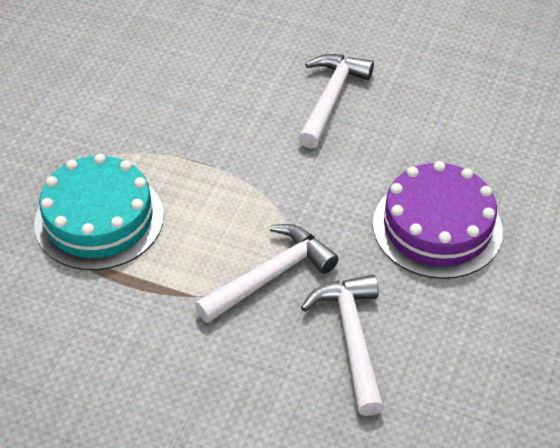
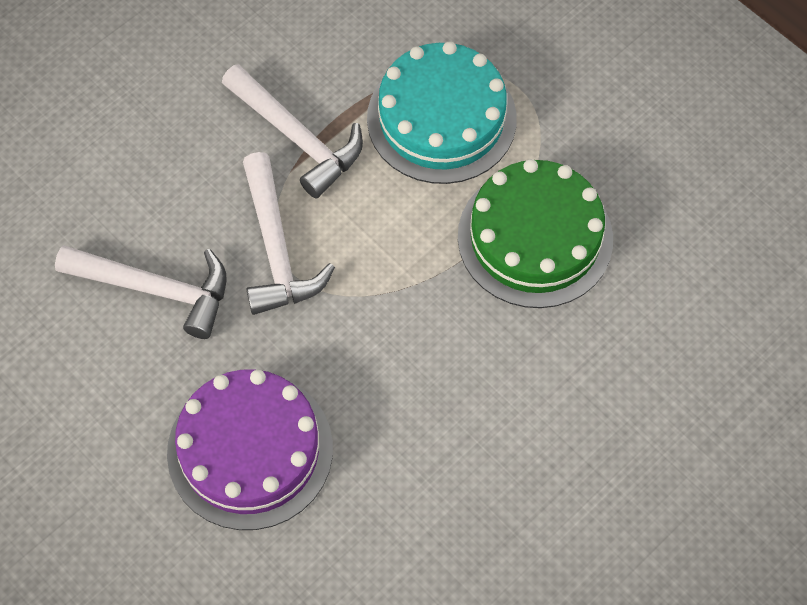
camera: 115 degrees right, 15 degrees up
(179, 136) = (535, 237): none -> green cake
(331, 99) = (521, 435): white hammer -> white hammer (297, 137)

